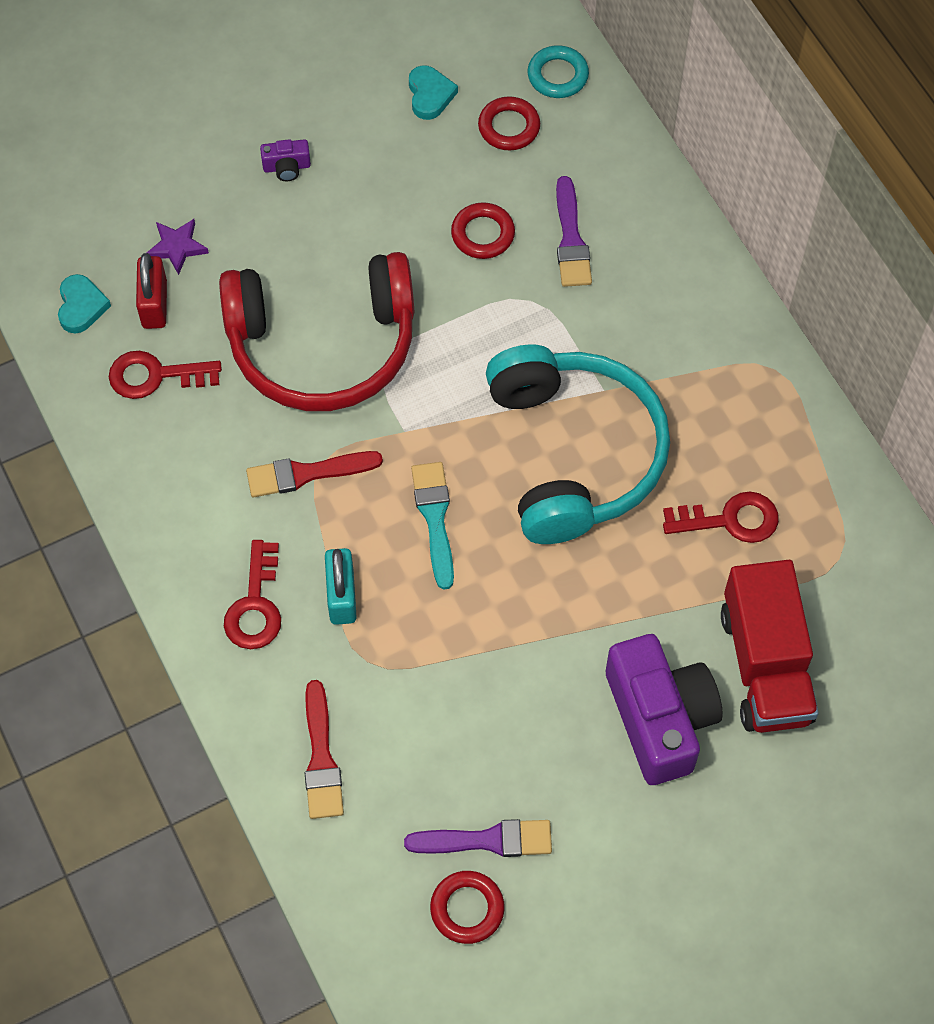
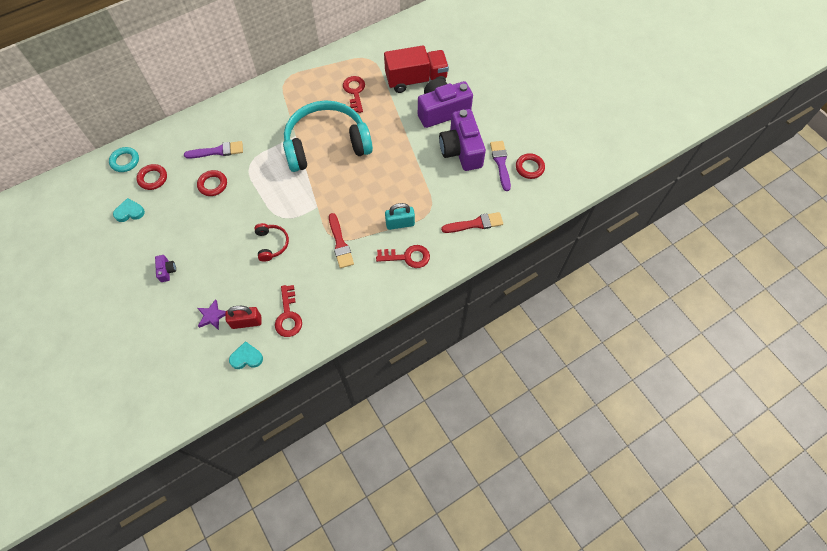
camera: 95 degrees left, 0 degrees up
(323, 345) = (272, 244): red headphones -> red headphones, size x0.42
(435, 518) = (360, 192): turquoise brush -> none
(534, 751) = (461, 150): none -> purple camera

